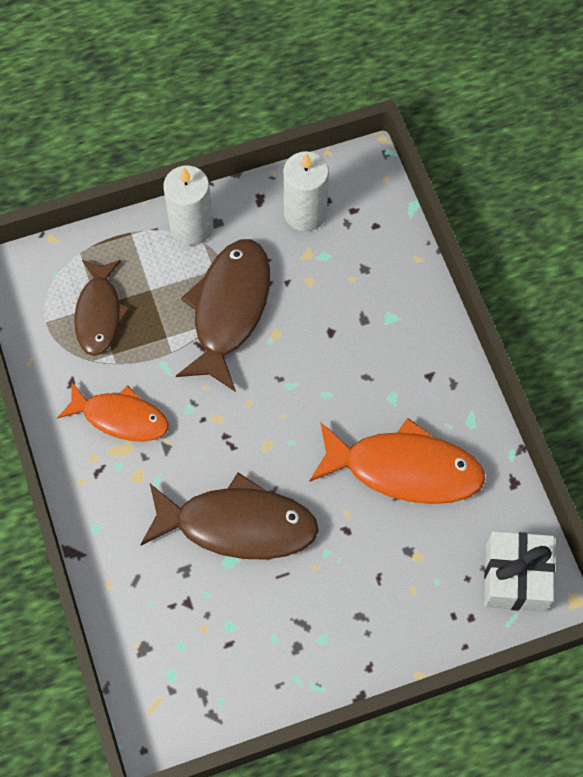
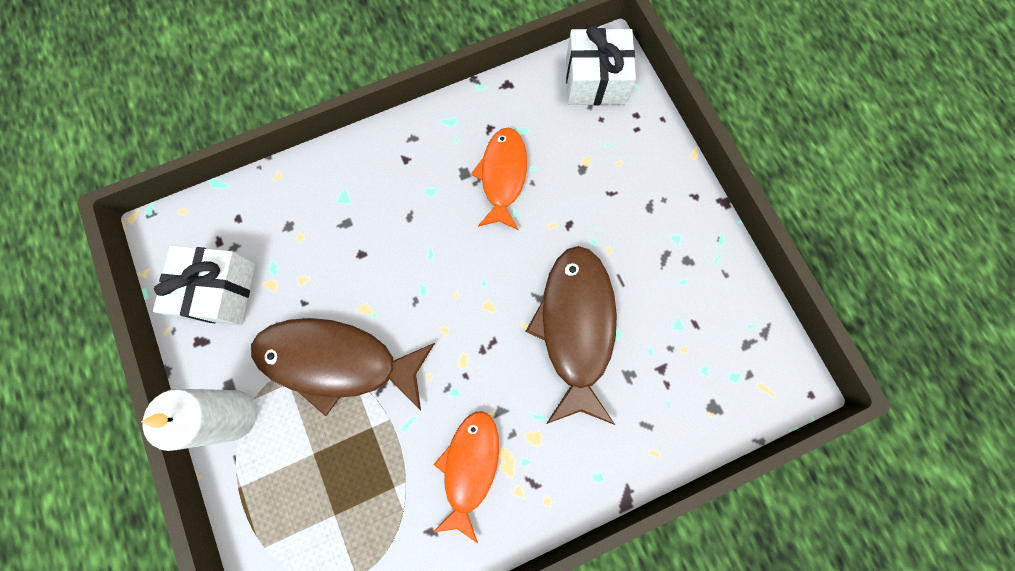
camera: 95 degrees left, 10 degrees up
(99, 313) = (344, 511): brown fish -> none
(305, 213) = (220, 291): white candle -> white gift
(404, 469) = (502, 176): orange fish -> orange fish, size x0.65

